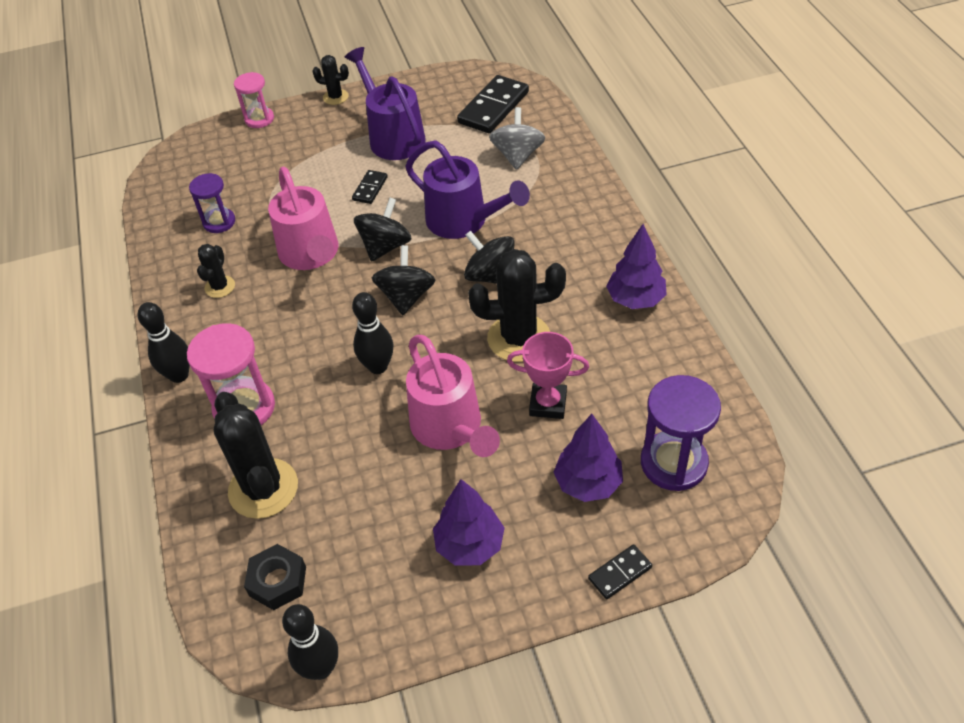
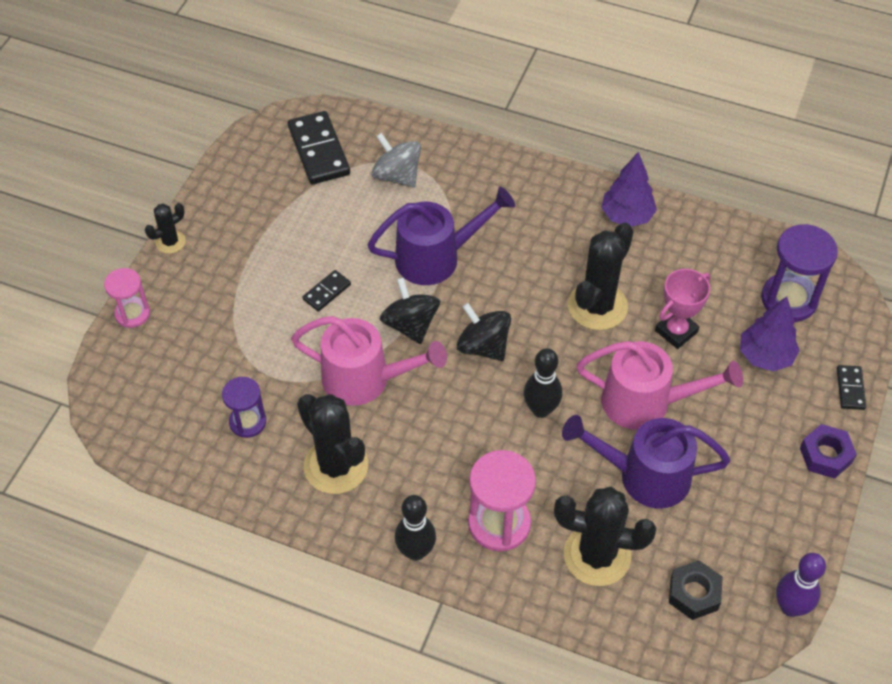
camera: 55 degrees left, 5 degrees up
(220, 287) = (336, 466): black cactus -> black cactus, size x1.94
(321, 668) = (790, 607): black bowling pin -> purple bowling pin
(370, 188) = (327, 292): black domino -> black domino turned 75 degrees clockwise
(392, 136) = (275, 237): purple watering can -> purple watering can (643, 476)
(469, 545) = (759, 456): purple tree -> none
(490, 276) = (515, 281): black spinning top -> none
(520, 597) = (825, 455): none -> purple nut

